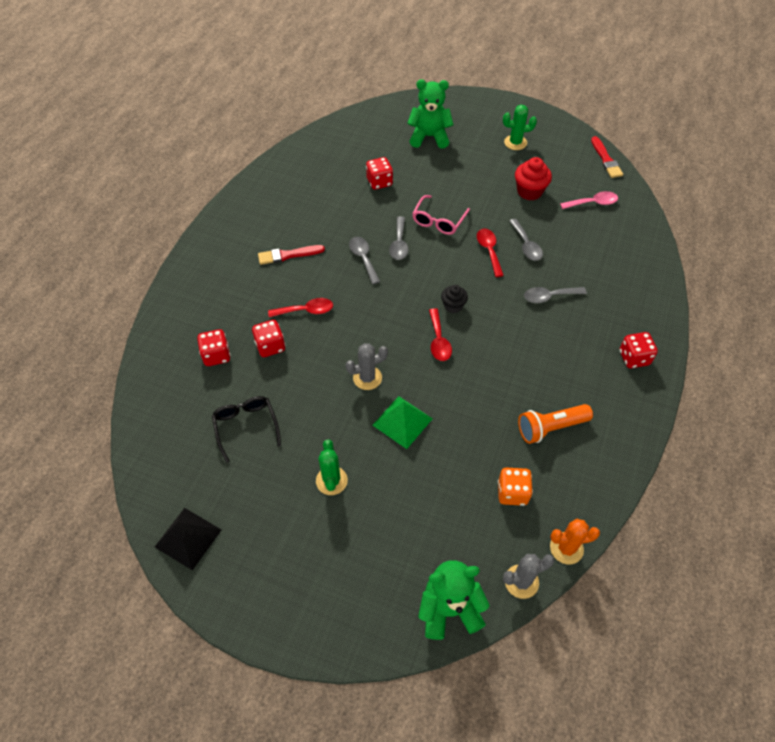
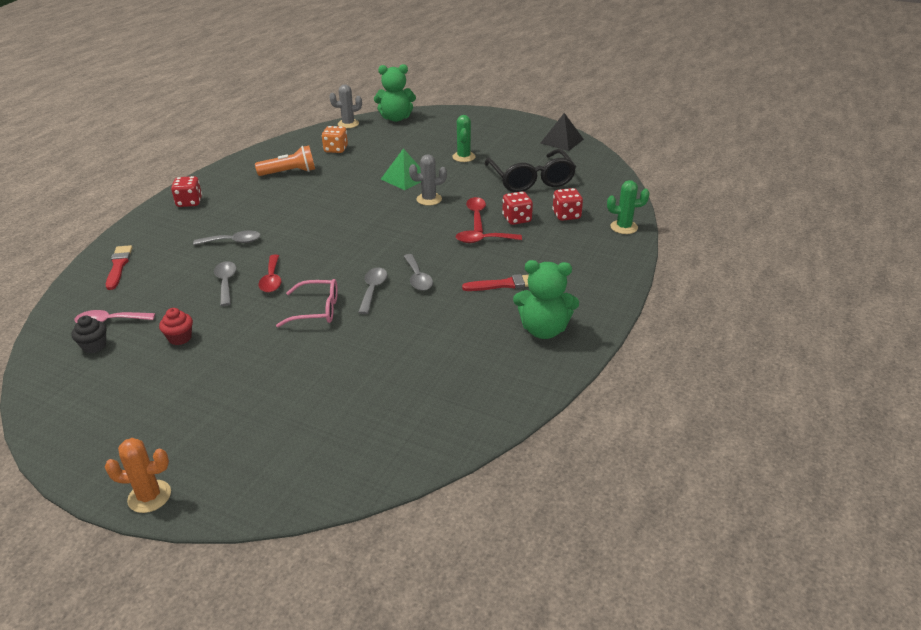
camera: 175 degrees left, 20 degrees down
(246, 426) = (531, 180): black glasses -> black glasses, size x1.63
(379, 182) = (379, 359): red dice -> none
(429, 137) = (281, 425): green teddy bear -> green teddy bear (543, 330)
(438, 221) = (317, 310): pink glasses -> pink glasses turned 60 degrees clockwise
(438, 341) = (358, 217): red spoon -> red spoon (476, 215)
(453, 306) = (334, 238): black cupcake -> black cupcake (94, 346)
(515, 142) = (149, 408): green cactus -> green cactus (624, 227)
(529, 191) = (180, 338): red cupcake -> red cupcake, size x0.65
(566, 548) = (313, 132): orange cactus -> orange cactus (149, 496)
(606, 159) = (36, 375): red brush -> red brush (119, 266)

